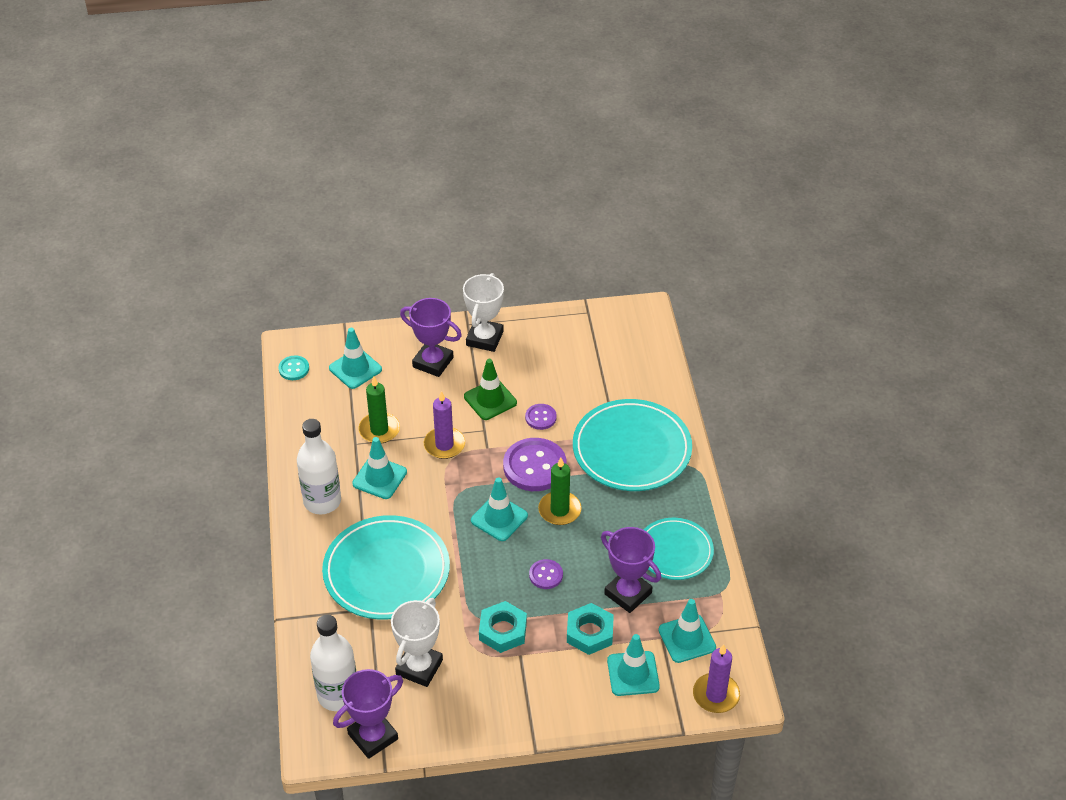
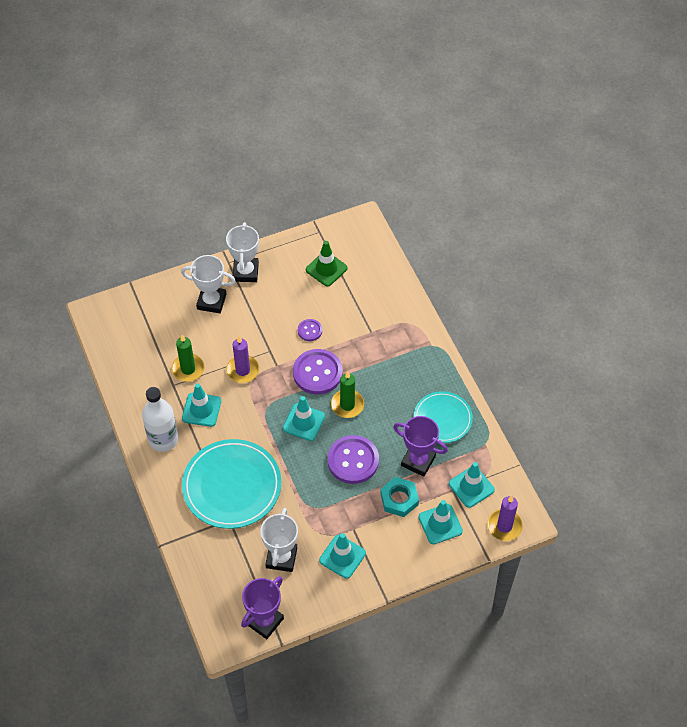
camera: 15 degrees left, 10 degrees up
(294, 369) = (103, 331): turquoise button -> none
(338, 695) = (227, 595): white bottle -> none
(355, 369) = (152, 321): turquoise traffic cone -> turquoise traffic cone (342, 556)
(433, 362) = (211, 302): purple trophy -> white trophy
(490, 400) = (266, 324): green traffic cone -> green traffic cone (326, 269)
(503, 630) = (334, 513): turquoise nut -> none
(546, 575) = (353, 460): purple button -> purple button, size x1.98
(631, 449) = (386, 342): turquoise plate -> none

